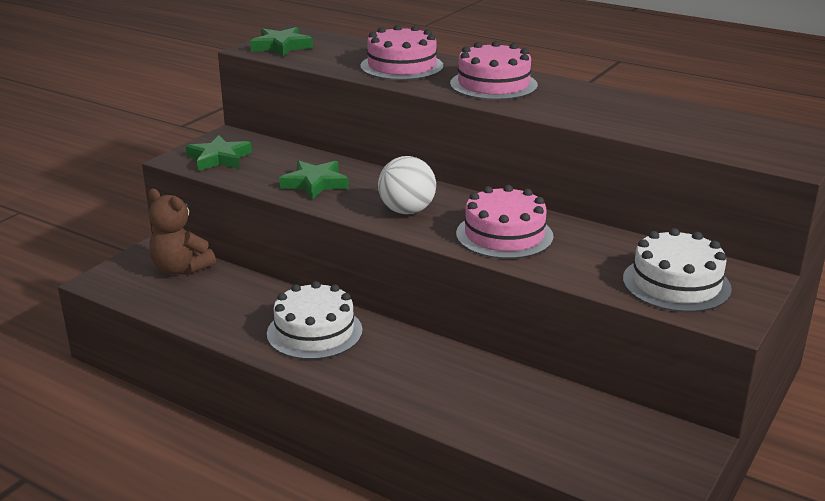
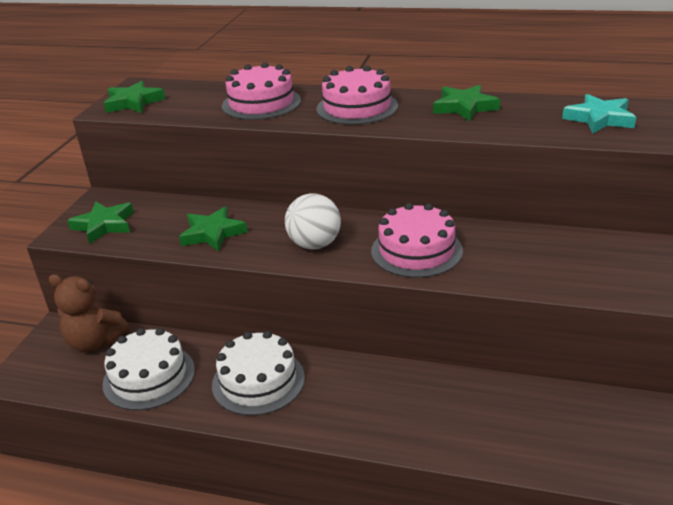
camera: 15 degrees left, 5 degrees up
(604, 102) = (464, 107): none -> green star
(676, 284) = (591, 267): white cake -> white cake (149, 377)
(739, 134) = (599, 119): none -> turquoise star

